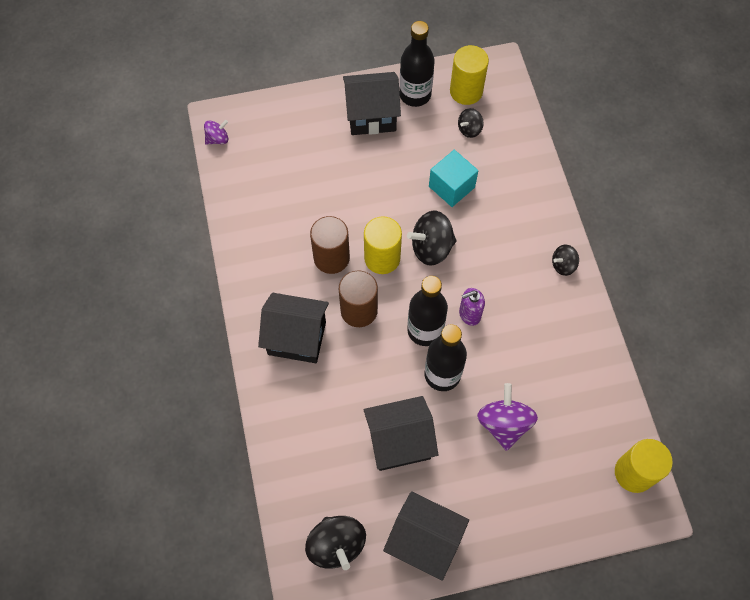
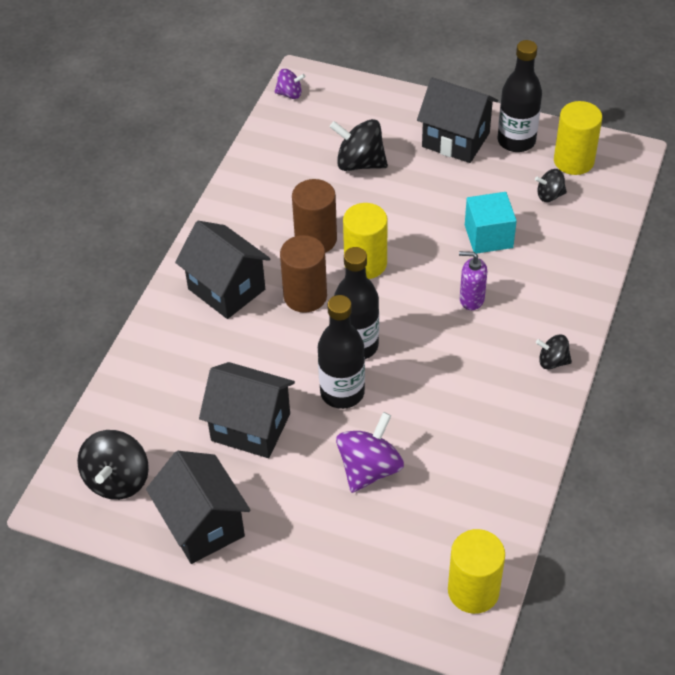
camera: 35 degrees right, 15 degrees down
(431, 248) = (423, 278): black spinning top -> black spinning top (359, 163)
(469, 314) = (414, 355): purple soap dispenser -> purple soap dispenser (471, 299)

